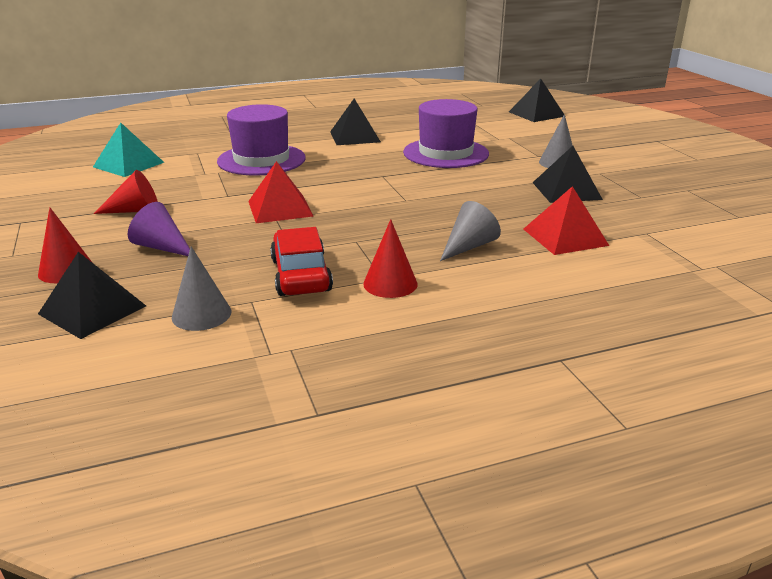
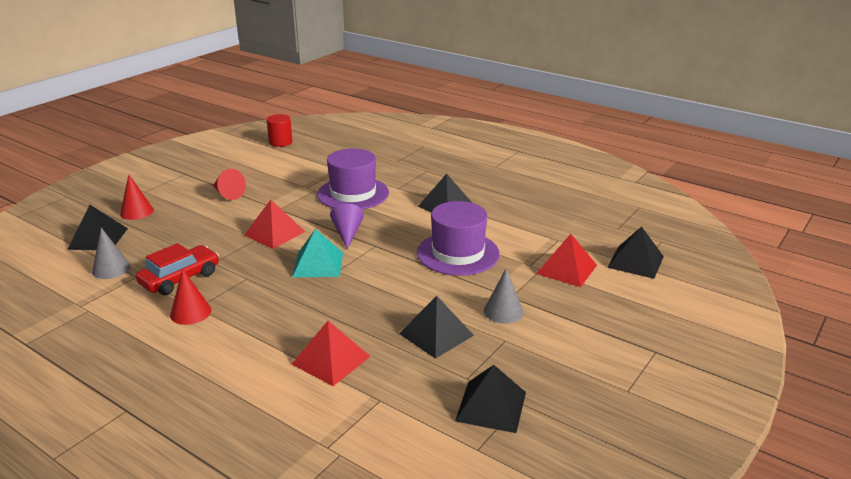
camera: 55 degrees right, 0 degrees up
(63, 160) = (280, 142): none -> red cylinder
(128, 164) = (295, 161): turquoise pyramid -> turquoise pyramid (318, 264)
(162, 247) = (184, 223): purple cone -> purple cone (347, 233)
(469, 246) = (274, 323): grey cone -> none
(520, 131) = (566, 269): none -> red pyramid
(686, 199) = (491, 406): none -> black pyramid

